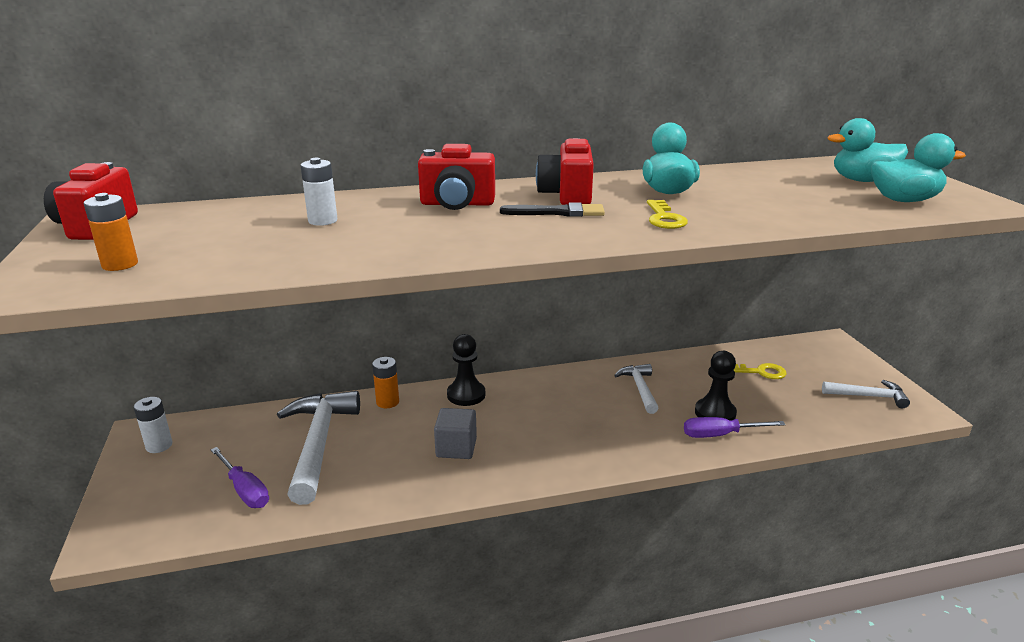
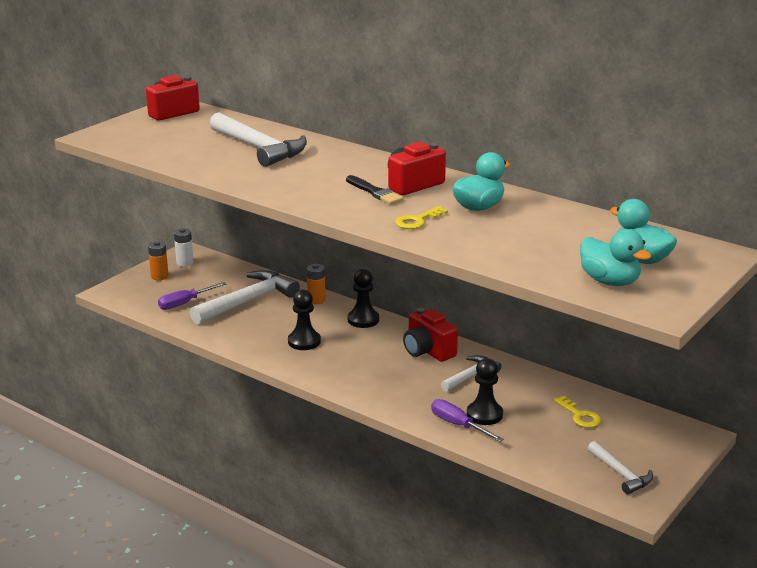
camera: 50 degrees right, 0 degrees up
(120, 264) = (141, 138): orange battery -> orange battery (159, 276)
(245, 490) = (185, 303): purple screwdriver -> purple screwdriver turned 45 degrees clockwise
(322, 221) = (259, 148): white battery -> white hammer
(456, 448) = (304, 341): grey cube -> black pawn
(457, 204) = (342, 165): red camera -> red camera (428, 351)

